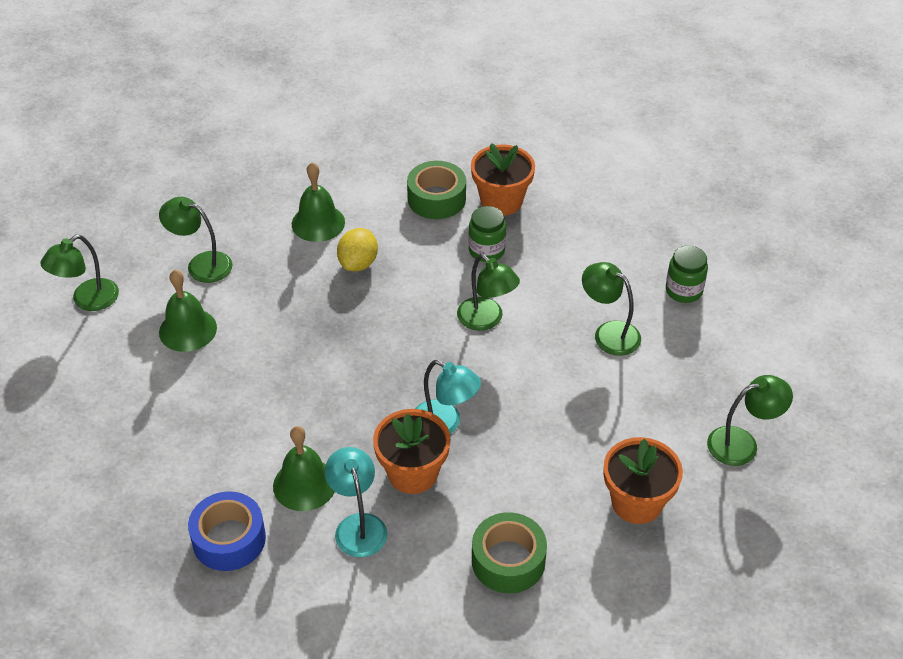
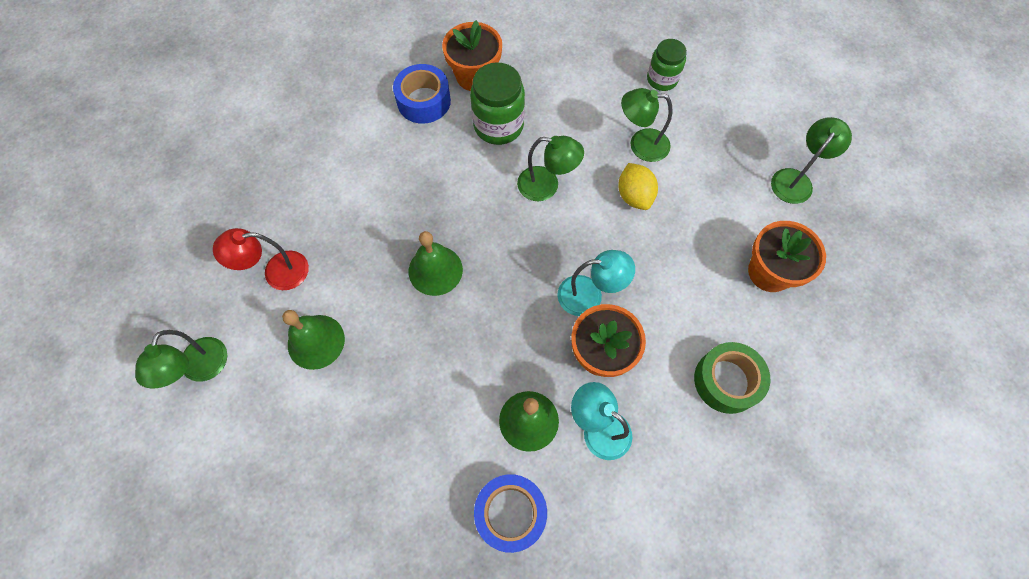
camera: 35 degrees left, 20 degrees up
(201, 264) = (277, 272): green lamp -> red lamp
(318, 223) = (346, 176): green bell -> green bell (435, 270)
(358, 263) = (409, 194): yellow lemon -> yellow lemon (634, 196)
(436, 199) = (424, 101): green tape -> blue tape
(486, 250) = (498, 125): green jar -> green jar, size x1.54

